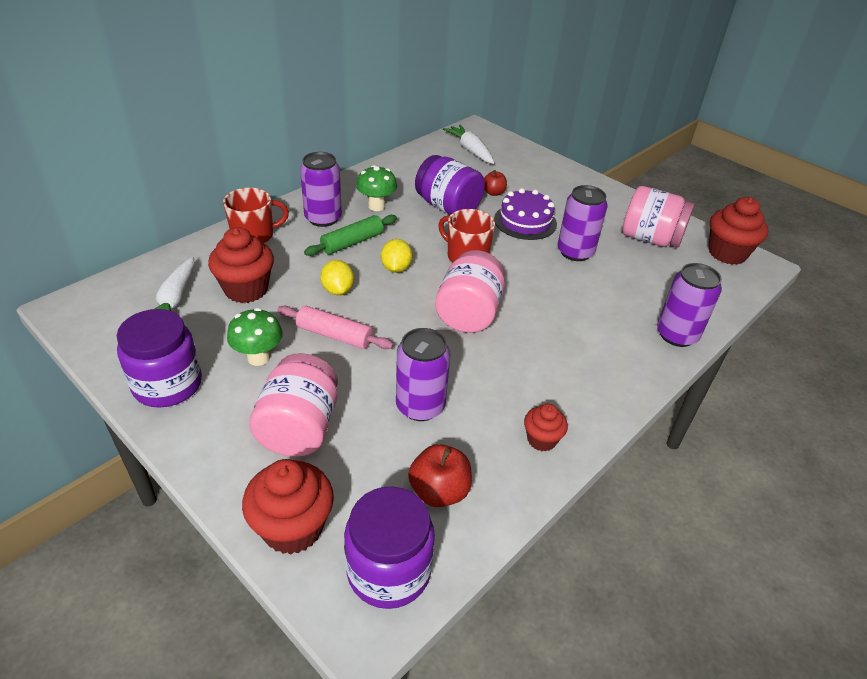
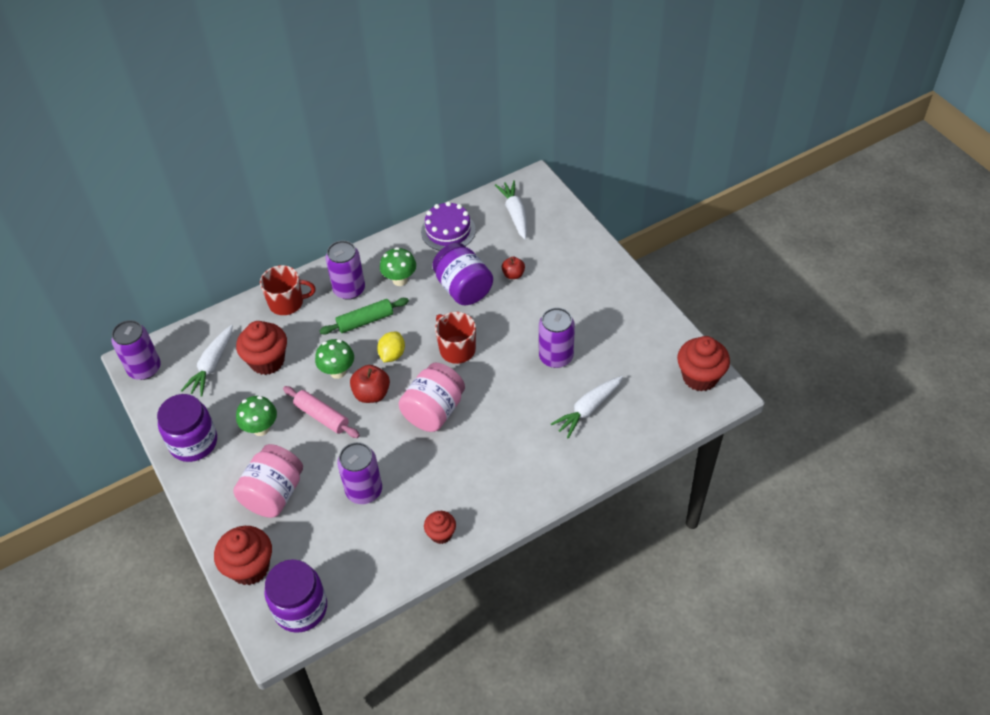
camera: 20 degrees right, 10 degrees up
(338, 290) = (338, 372): yellow lemon -> green mushroom
(439, 491) = (352, 560): red apple -> red apple (371, 394)
(525, 221) = (527, 314): purple cake -> purple cake (448, 231)
(636, 292) = (588, 409): none -> white carrot
(650, 239) = (635, 350): pink jar -> none
(677, 335) = (598, 459): purple can -> purple can (144, 369)

